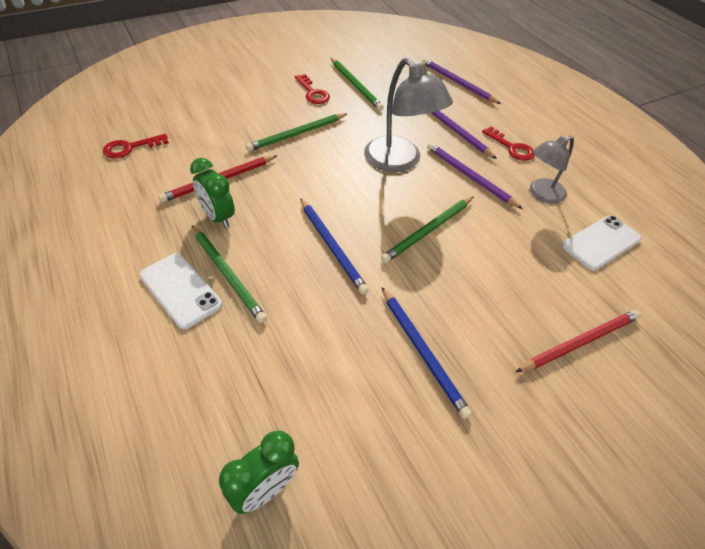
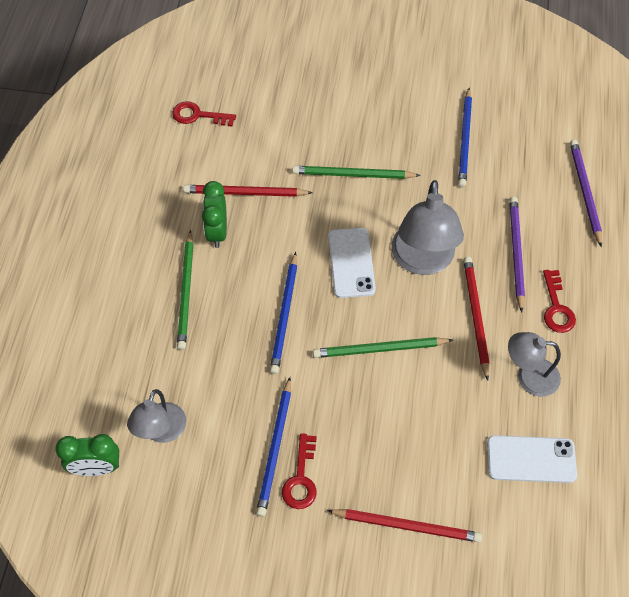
camera: 40 degrees right, 10 degrees up
(180, 290) = (144, 285): white phone -> white phone (351, 263)
(305, 406) = (161, 431): none -> grey lamp
(313, 93) = (411, 128): red key -> red key (301, 478)
(355, 86) = (465, 140): green pencil -> blue pencil
(469, 177) = (475, 316): purple pencil -> red pencil

